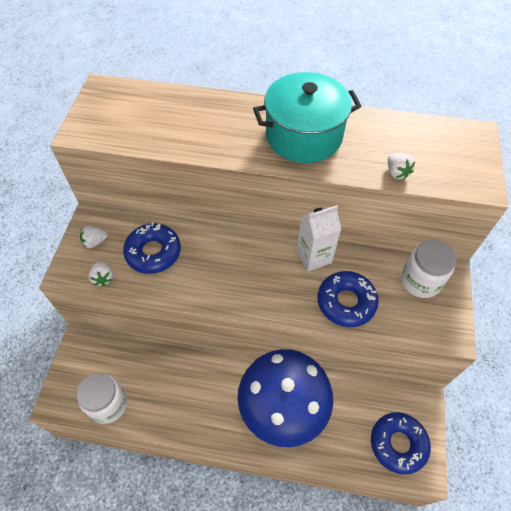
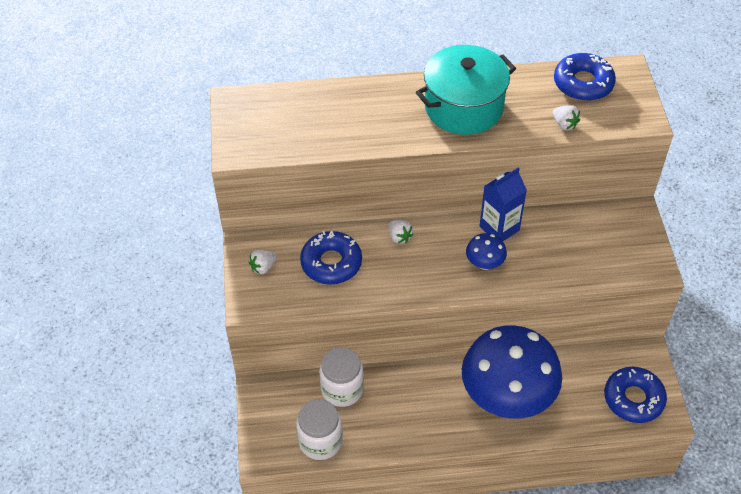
camera: 15 degrees left, 5 degrees down
(103, 278) = (290, 300): white strawberry -> white strawberry (399, 237)
(288, 287) = (484, 263): none -> blue mushroom
(314, 256) = (499, 228): white carton -> blue carton
(346, 302) = (546, 264): blue donut -> blue donut (583, 83)
(420, 281) = (612, 227): white jar -> white jar (342, 389)

